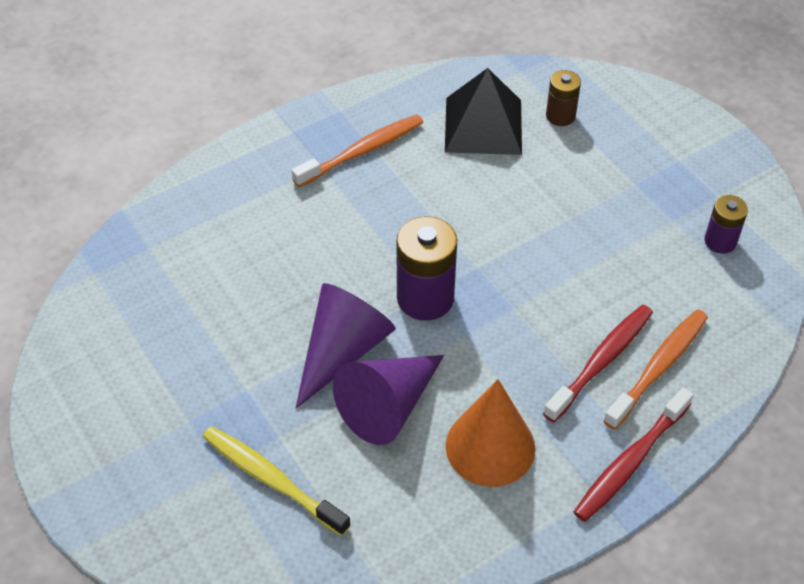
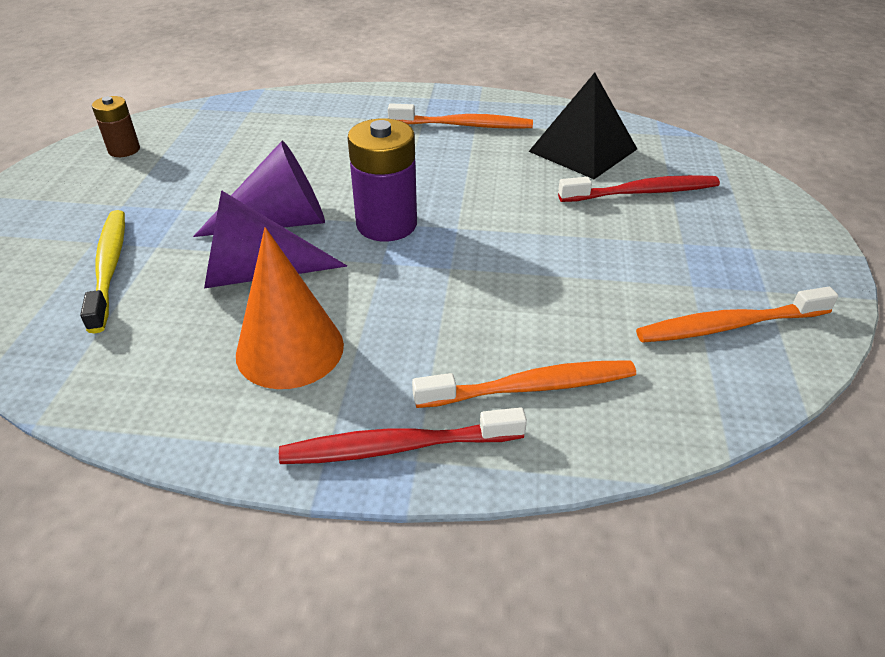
camera: 40 degrees right, 10 degrees down
(560, 116) = (662, 171): brown battery -> brown battery (124, 150)
(601, 361) = (478, 348): red toothbrush -> red toothbrush (642, 192)
(720, 241) = (728, 325): purple battery -> orange toothbrush

